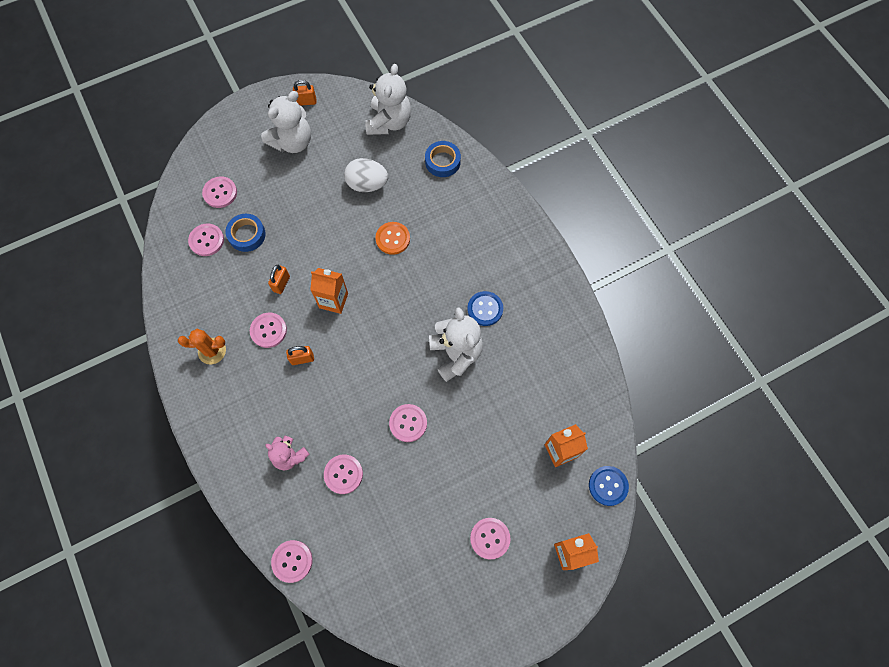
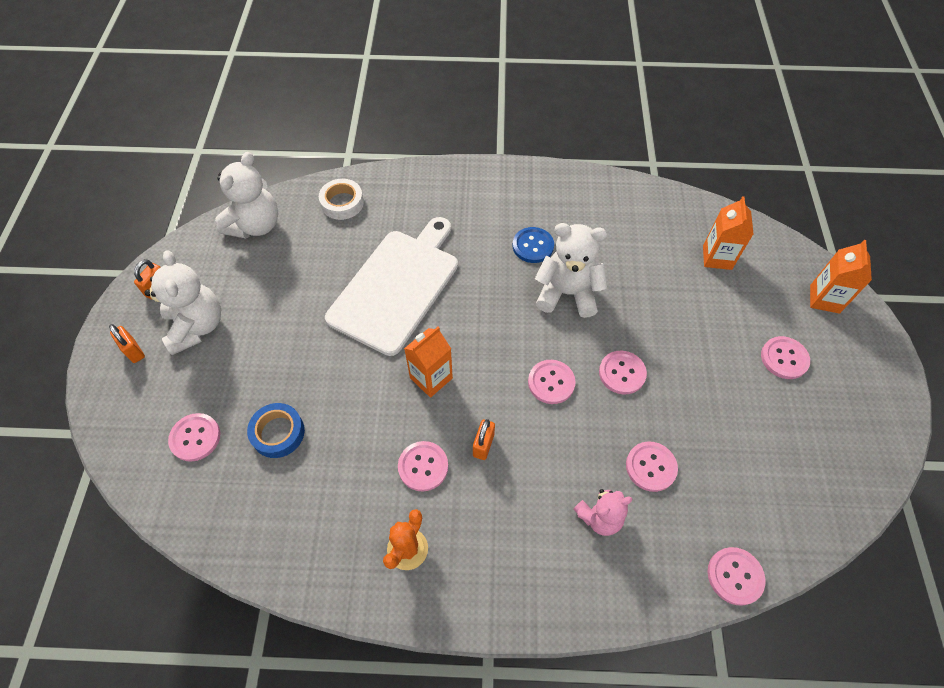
camera: 60 degrees left, 10 degrees down
(206, 240) = (248, 485): pink button -> pink button (551, 382)
(281, 284) = (372, 423): orange padlock -> orange padlock (134, 351)
(367, 184) = (313, 279): white egg -> none
(389, 122) = (256, 225): white teddy bear -> white teddy bear turned 75 degrees clockwise
(393, 239) = (397, 287): orange button -> white cutting board
(442, 161) = (342, 203): blue tape -> white tape
(608, 486) = (768, 239): blue button -> none

